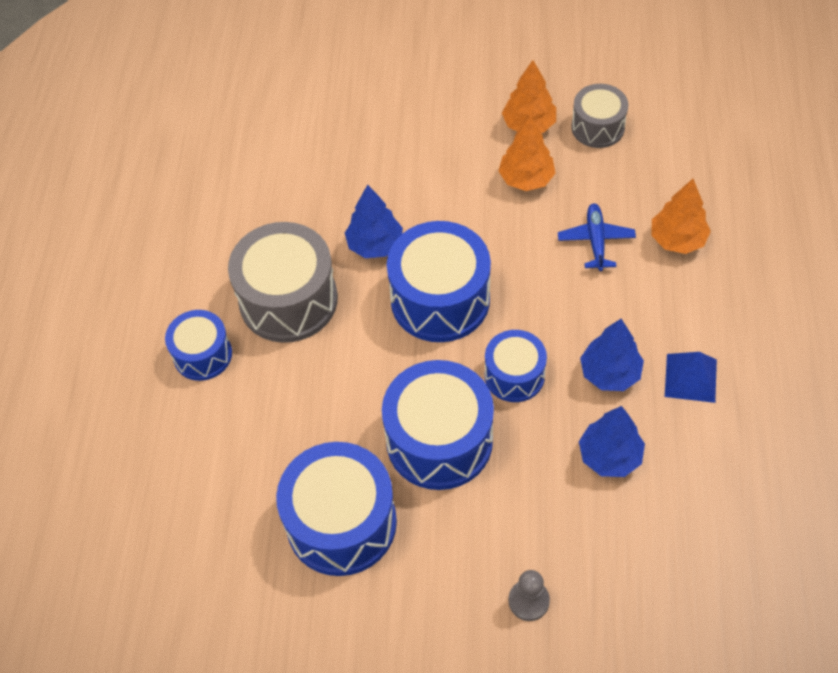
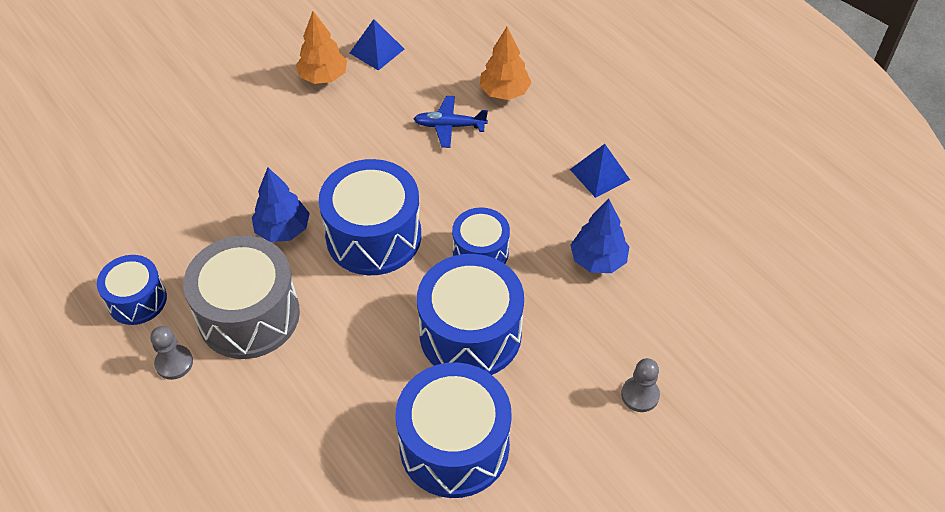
camera: 45 degrees left, 5 degrees down
(203, 354) = (213, 406): blue drum -> blue drum (137, 300)
(205, 300) = (174, 363): none -> grey pawn
(526, 179) = (357, 114): orange tree -> none
(596, 240) = (449, 126): blue plane -> blue plane turned 45 degrees counterclockwise
(597, 127) = (376, 51): grey drum -> blue pyramid
(610, 373) = (545, 206): blue tree -> none

